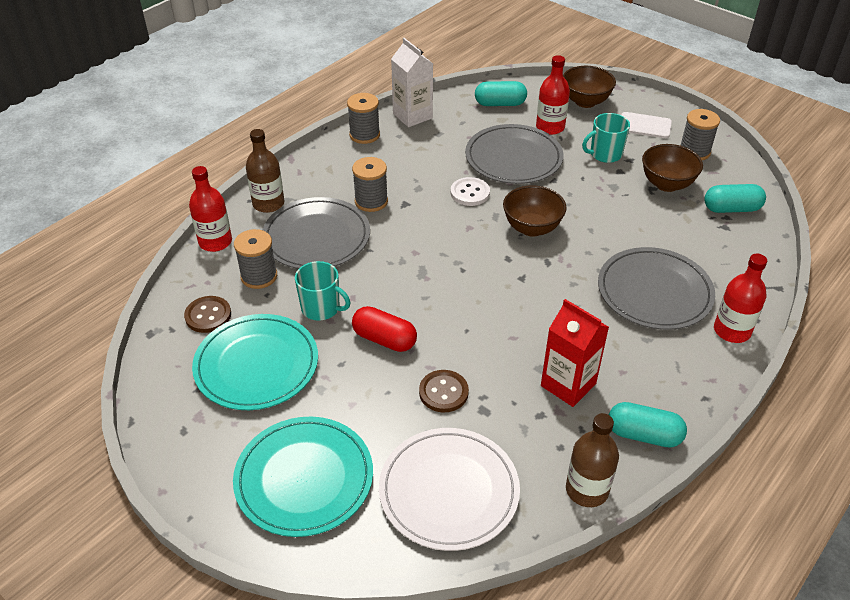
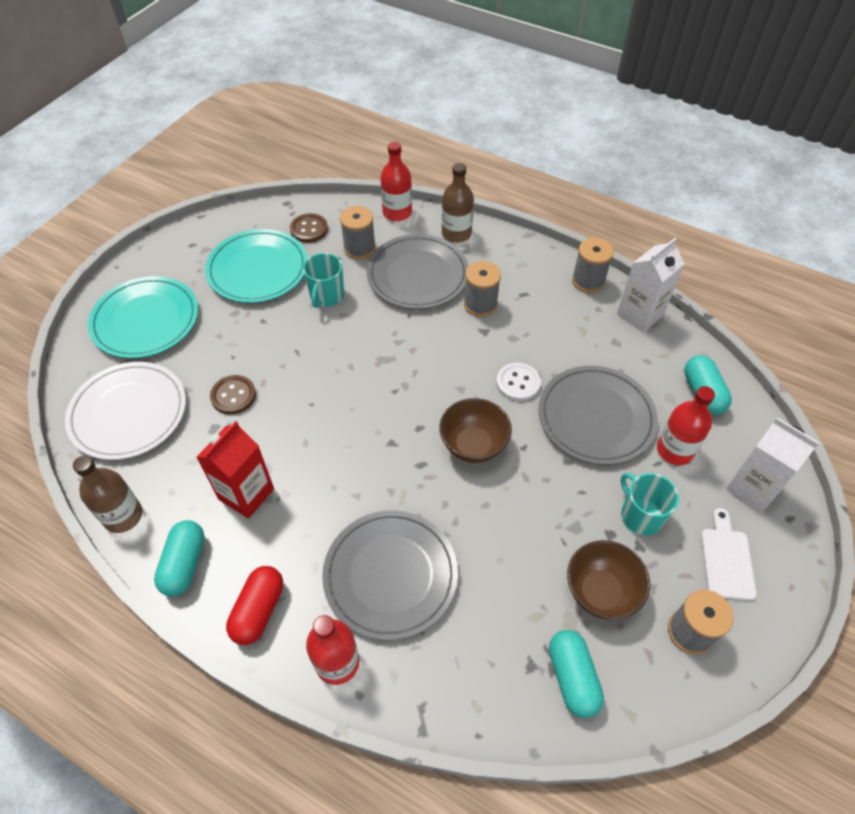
camera: 80 degrees right, 10 degrees up
(384, 339) = (293, 345): red capsule -> red capsule (259, 610)
(585, 102) = (752, 487): brown bowl -> white carton

